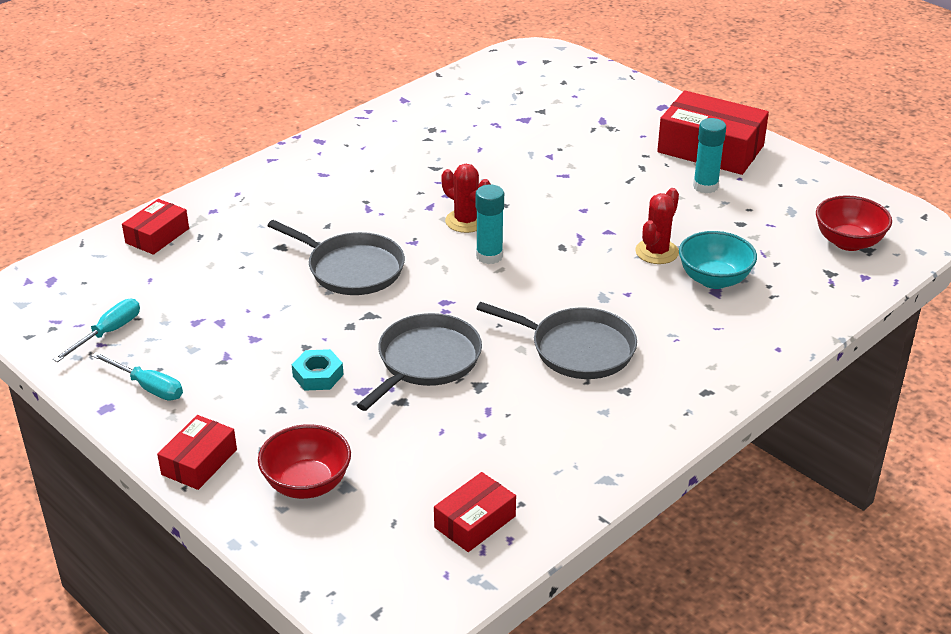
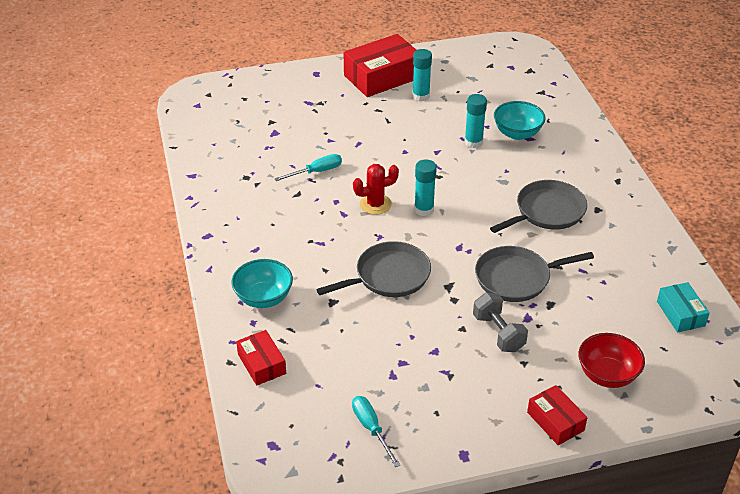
camera: 60 degrees left, 5 degrees up
(148, 387) = (454, 424): turquoise screwdriver -> turquoise screwdriver (316, 172)
(253, 204) = (263, 298): none -> turquoise bowl
(318, 375) = (498, 333): turquoise nut -> grey dumbbell
(426, 361) = (516, 278): grey pan -> grey pan turned 75 degrees counterclockwise
(475, 522) = (680, 313): red box -> turquoise box
(657, 252) = (473, 142): red cactus -> turquoise glue stick
(848, 242) = (518, 73): red bowl -> none

